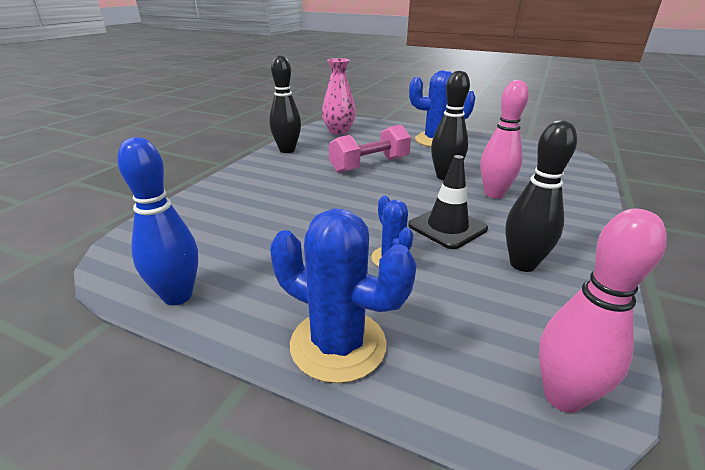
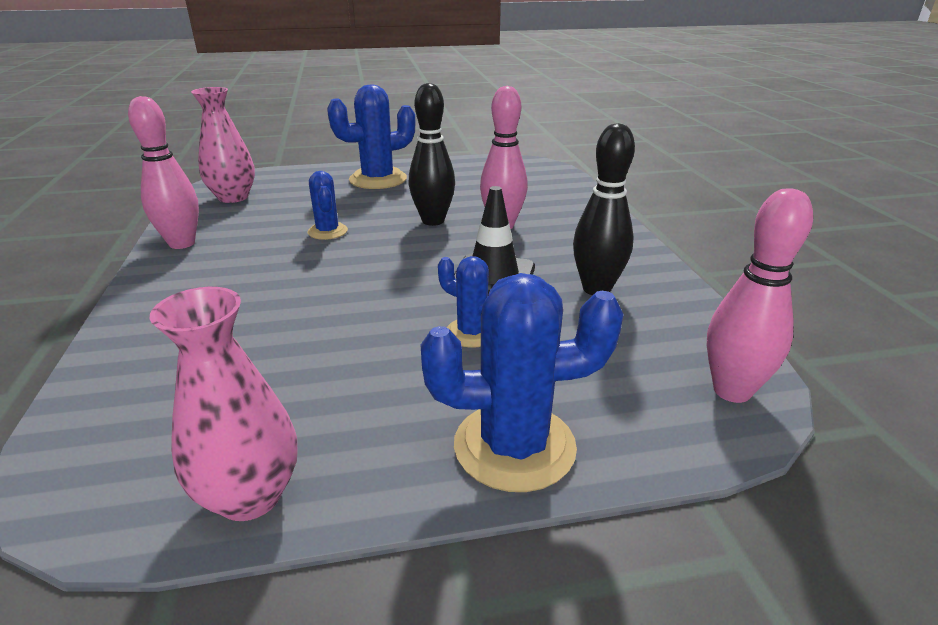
camera: 35 degrees left, 0 degrees up
(177, 296) = (250, 496): blue bowling pin -> pink vase
(287, 150) = (182, 243): black bowling pin -> pink bowling pin
(370, 165) = (327, 231): pink dumbbell -> blue cactus

